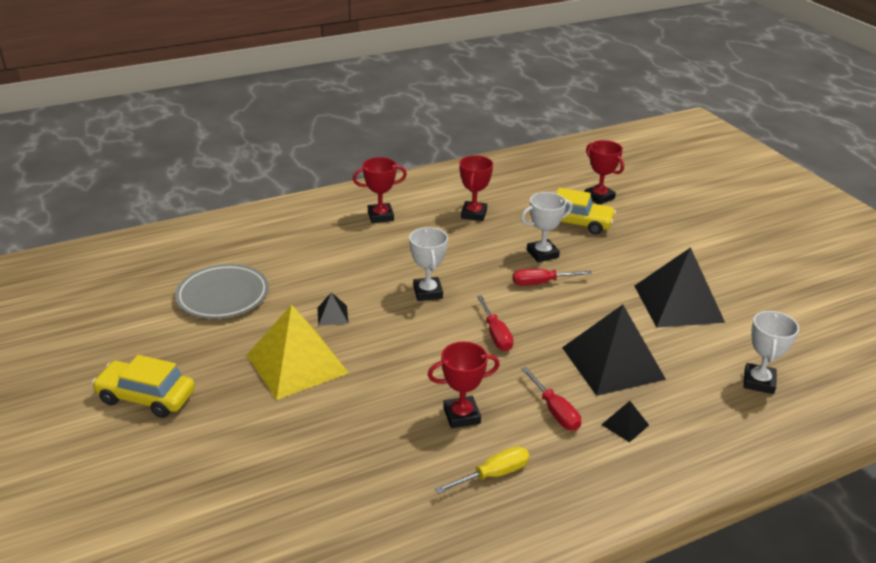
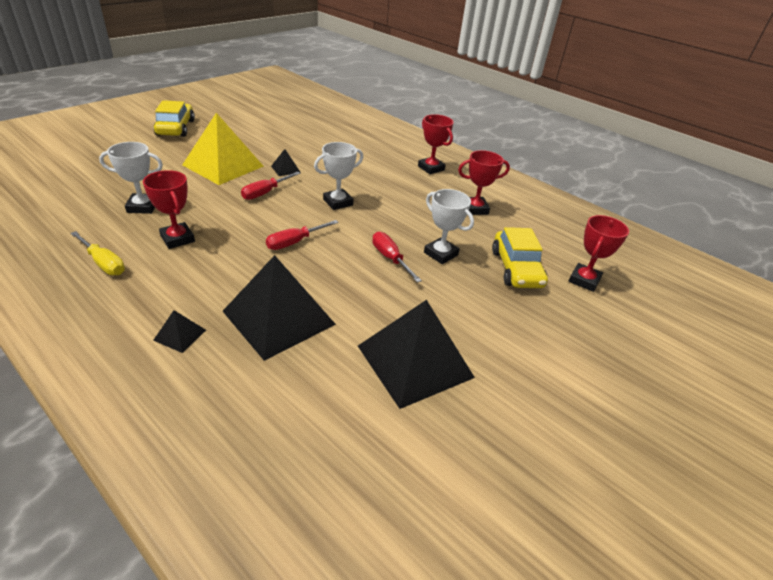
camera: 65 degrees right, 5 degrees up
(223, 295) = (288, 131): grey plate -> none
(555, 411) = (193, 287): red screwdriver -> red screwdriver (265, 192)
(758, 382) = (285, 450): white trophy -> white trophy (143, 207)

